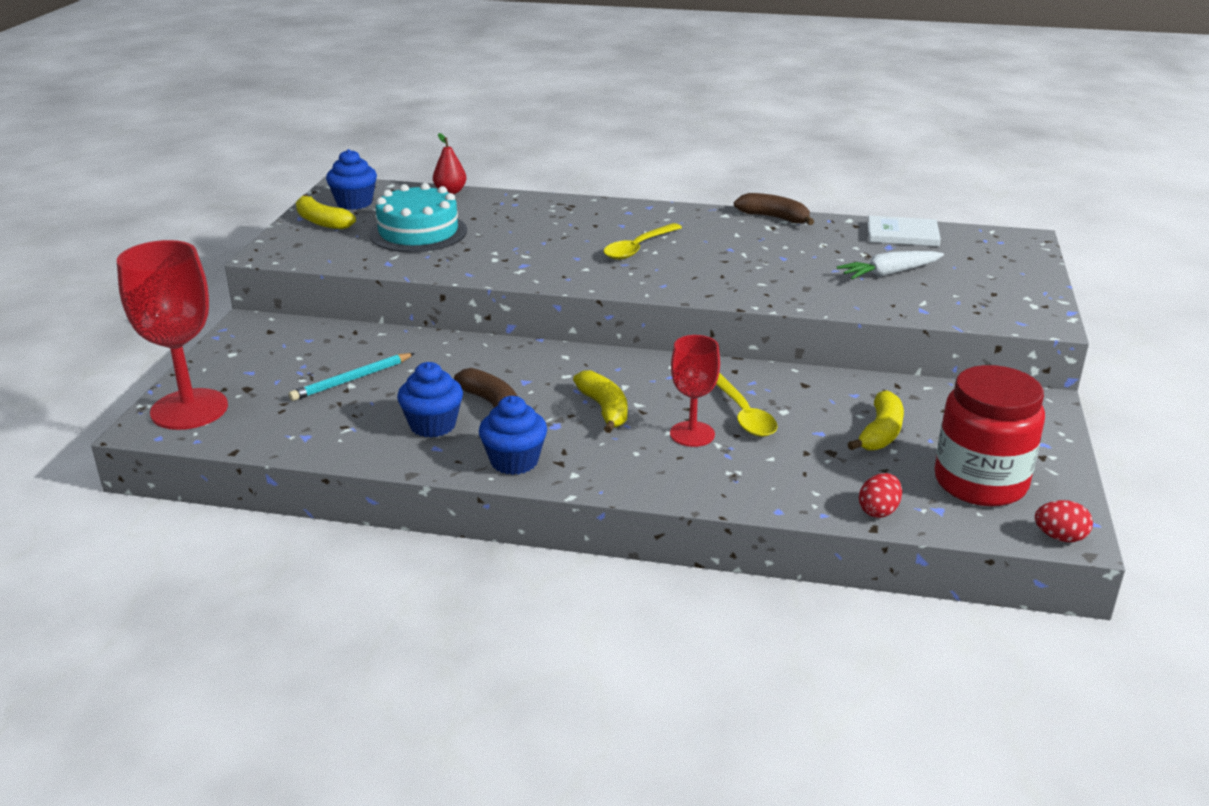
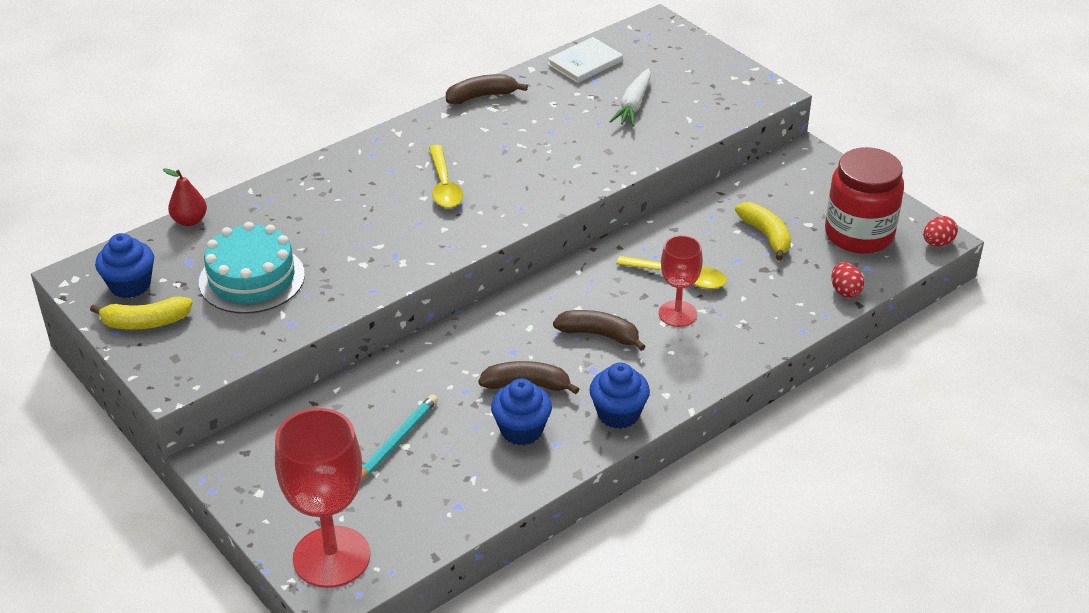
camera: 50 degrees left, 10 degrees up
(352, 380) = (397, 441): turquoise pencil -> turquoise pencil turned 150 degrees counterclockwise
(605, 409) = (599, 335): yellow banana -> brown banana

